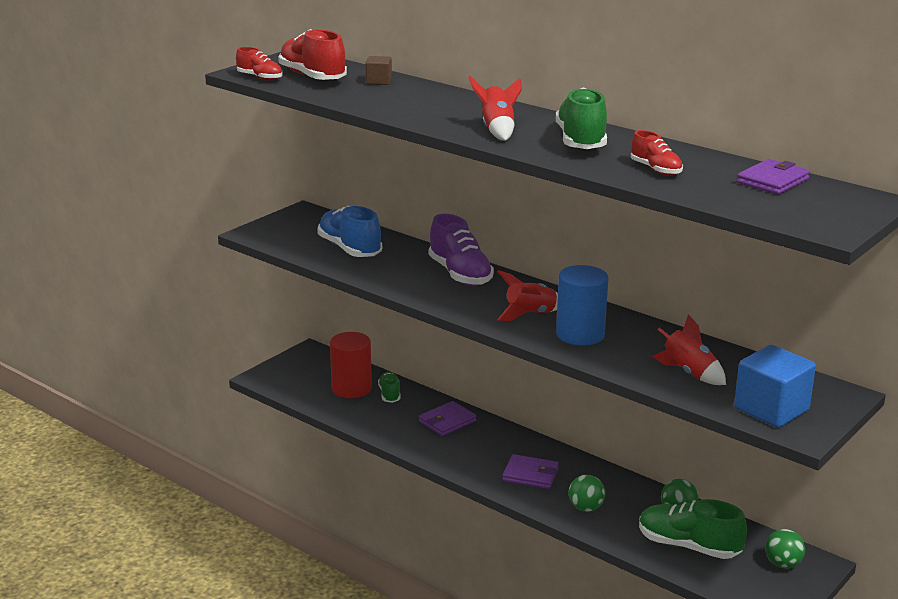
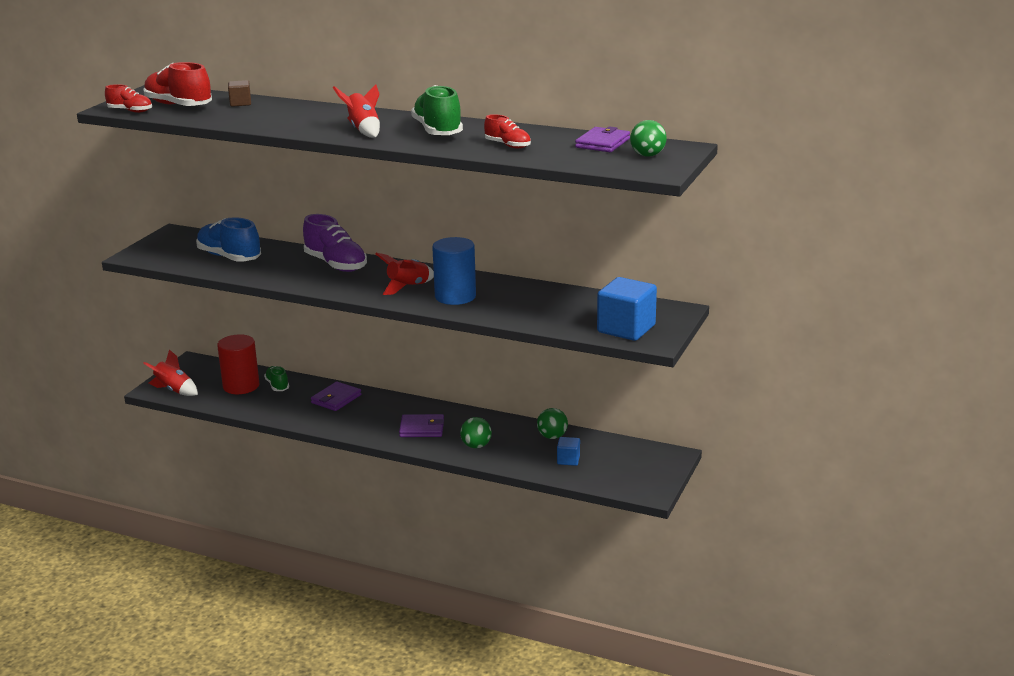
camera: 15 degrees left, 0 degrees up
(688, 546) = (568, 460): green shoe -> blue cube
(689, 373) = (553, 312): red rocket -> red rocket (174, 390)
(782, 564) = (645, 460): green ball -> green ball (647, 155)

